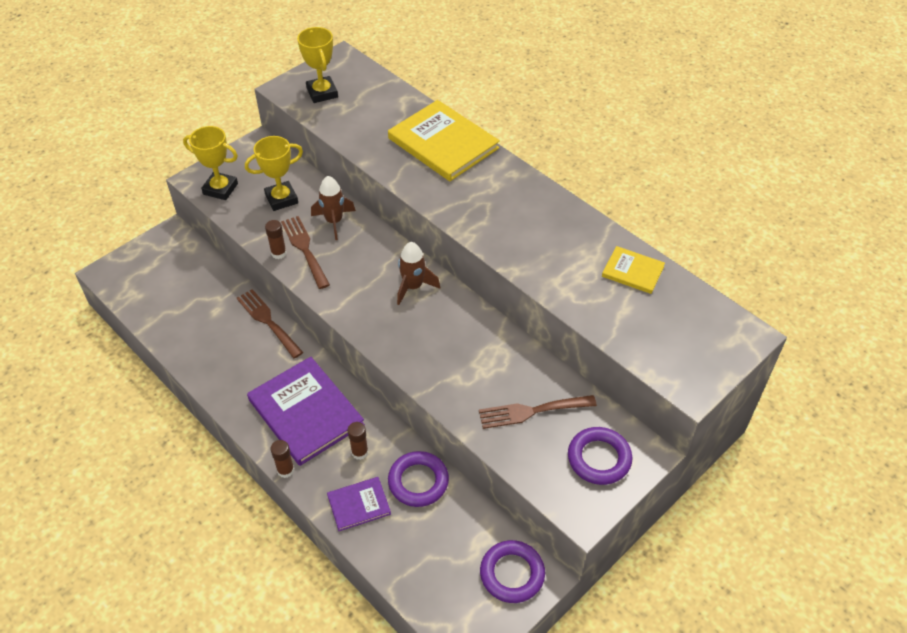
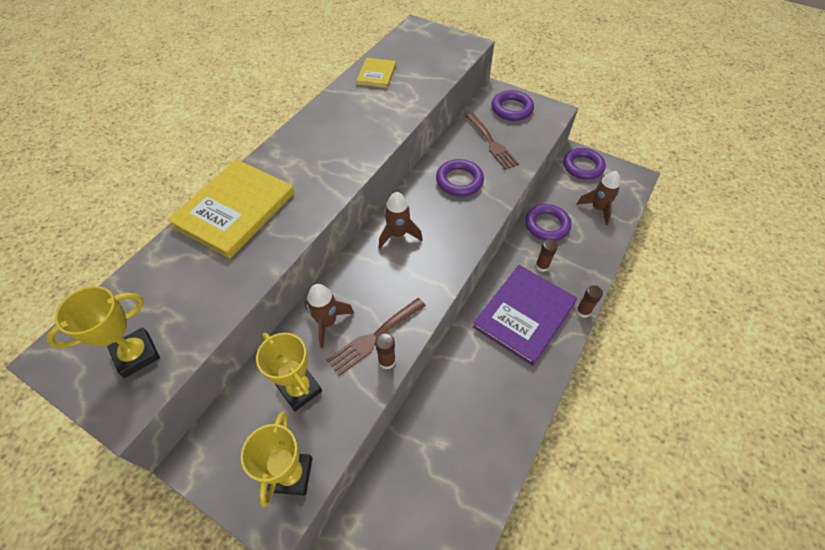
camera: 105 degrees left, 5 degrees up
(268, 321) = (438, 383): brown fork -> none
(359, 504) = (583, 255): purple book -> none
(425, 556) = (598, 209): none -> brown rocket
(473, 358) = (459, 181): none -> purple ring

